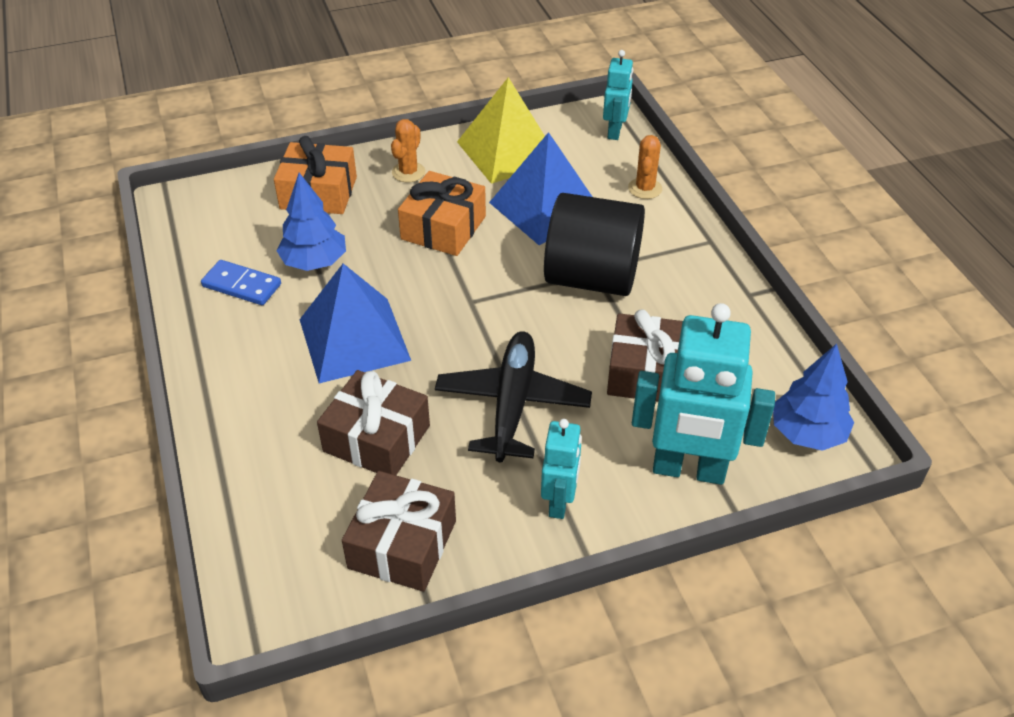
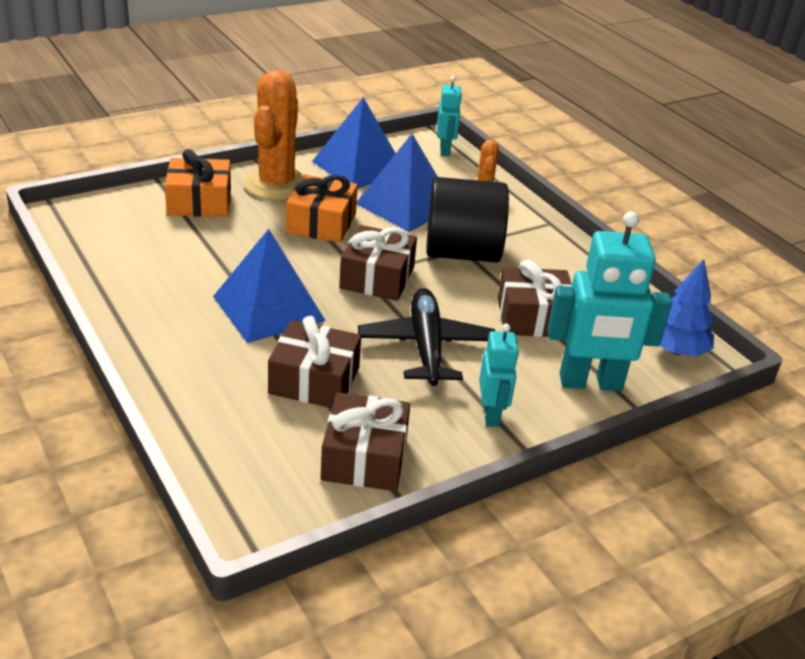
camera: 15 degrees left, 10 degrees down
(242, 285) = (150, 273): blue domino -> none
(314, 262) = (213, 253): blue tree -> none
(408, 172) = (276, 184): orange cactus -> orange cactus, size x2.16
(484, 306) = (377, 277): none -> brown gift
(508, 151) = (359, 166): yellow pyramid -> blue pyramid

